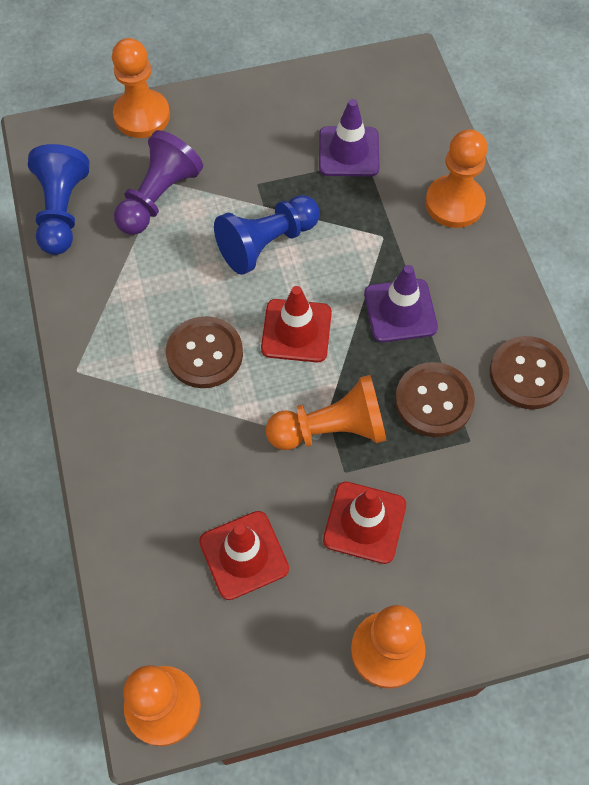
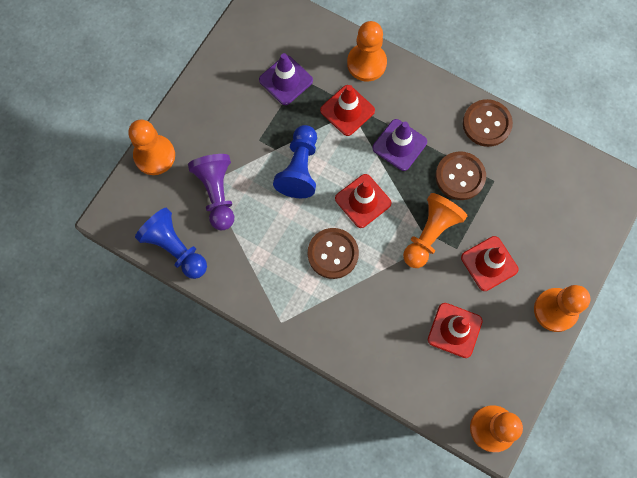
camera: 45 degrees left, 10 degrees up
(381, 231) = (347, 110): none -> red traffic cone

